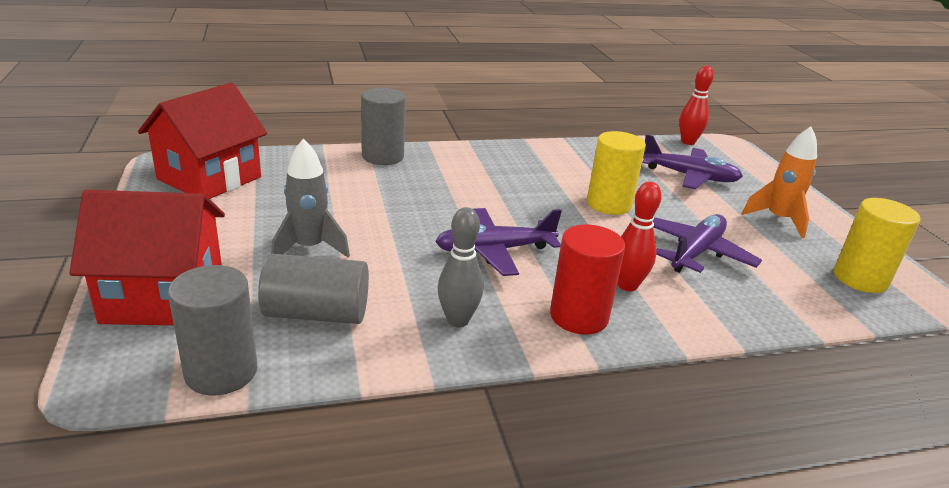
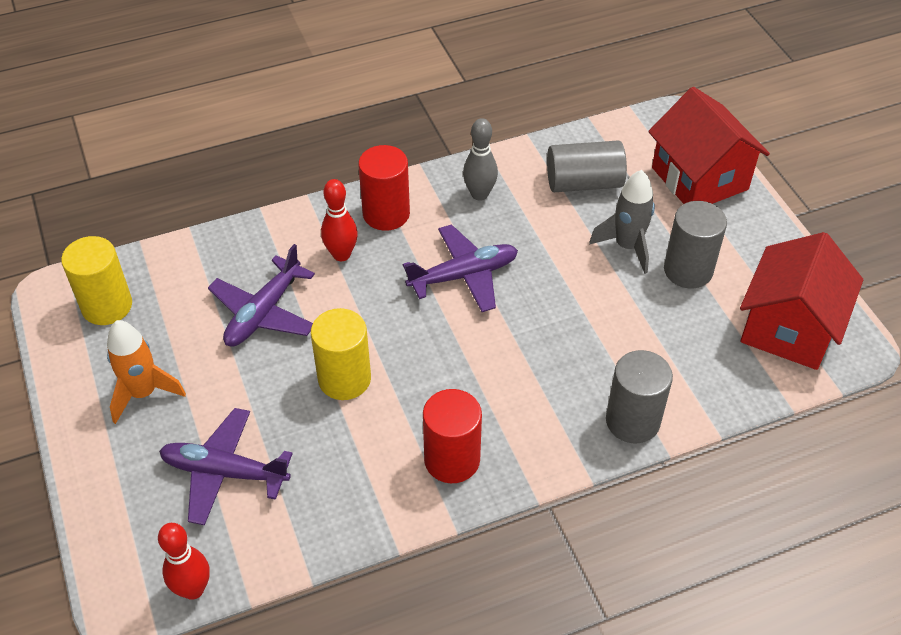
camera: 175 degrees right, 20 degrees up
(164, 296) = (699, 178): red house -> red house turned 75 degrees clockwise
(221, 372) = (617, 132): grey cylinder -> grey cylinder (688, 270)
(523, 160) = (452, 460): none -> red cylinder

